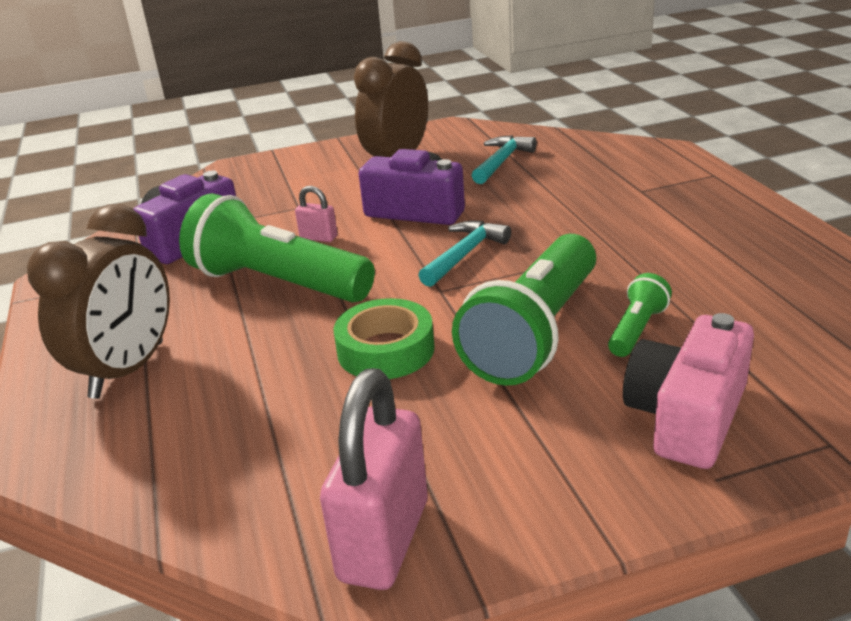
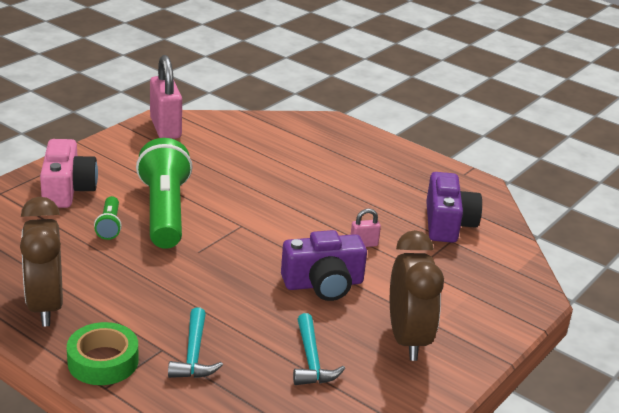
camera: 140 degrees right, 0 degrees up
(128, 370) = (350, 152): brown clock -> brown clock (45, 306)
(277, 283) = (343, 208): green flashlight -> none
(386, 350) = (236, 187): green tape -> green tape (103, 361)
(464, 254) = (250, 253): turquoise hammer -> turquoise hammer (194, 354)

